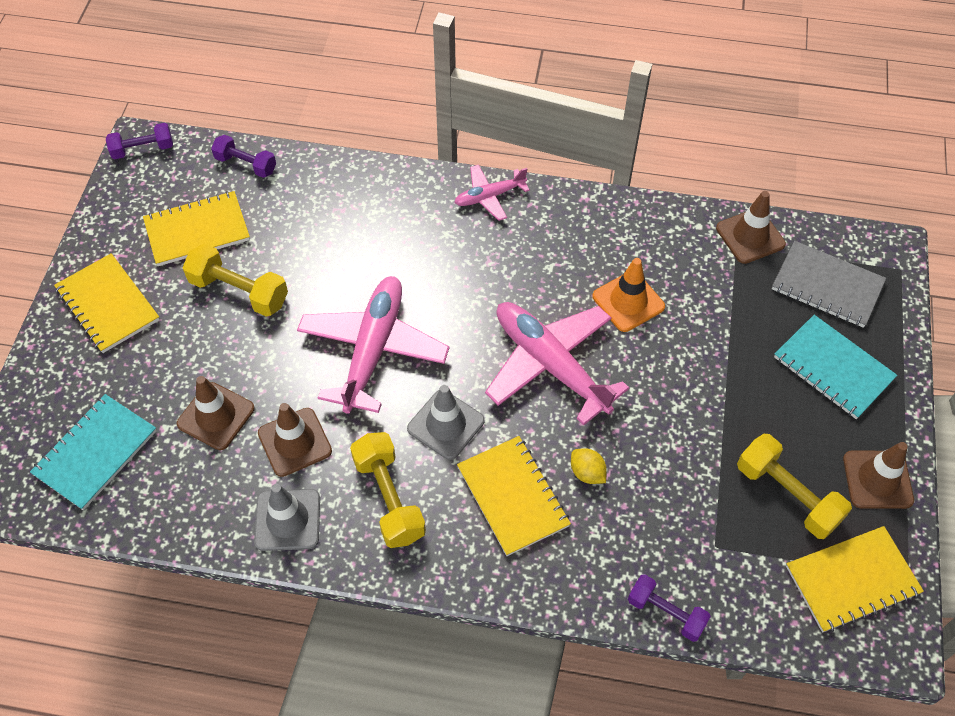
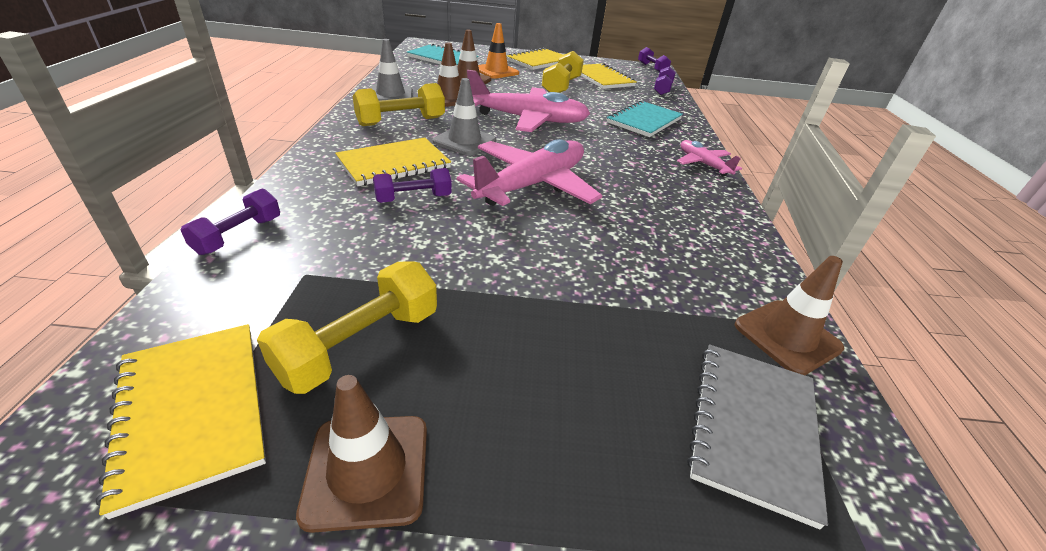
camera: 80 degrees right, 20 degrees down
(587, 473) = (413, 198): yellow lemon -> purple dumbbell
(628, 301) = (624, 230): orange traffic cone -> orange traffic cone (496, 71)
(833, 368) = (587, 421): turquoise notebook -> turquoise notebook (644, 121)

